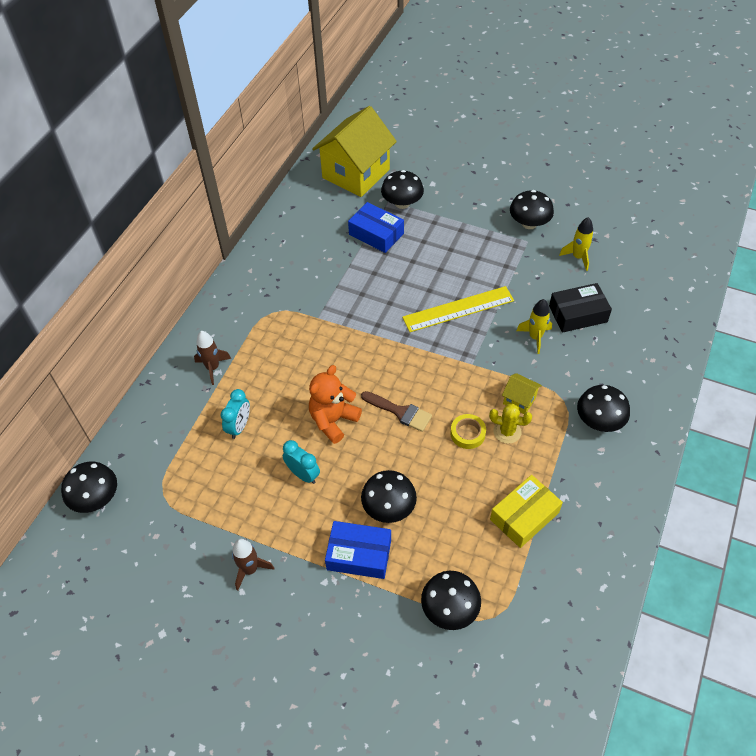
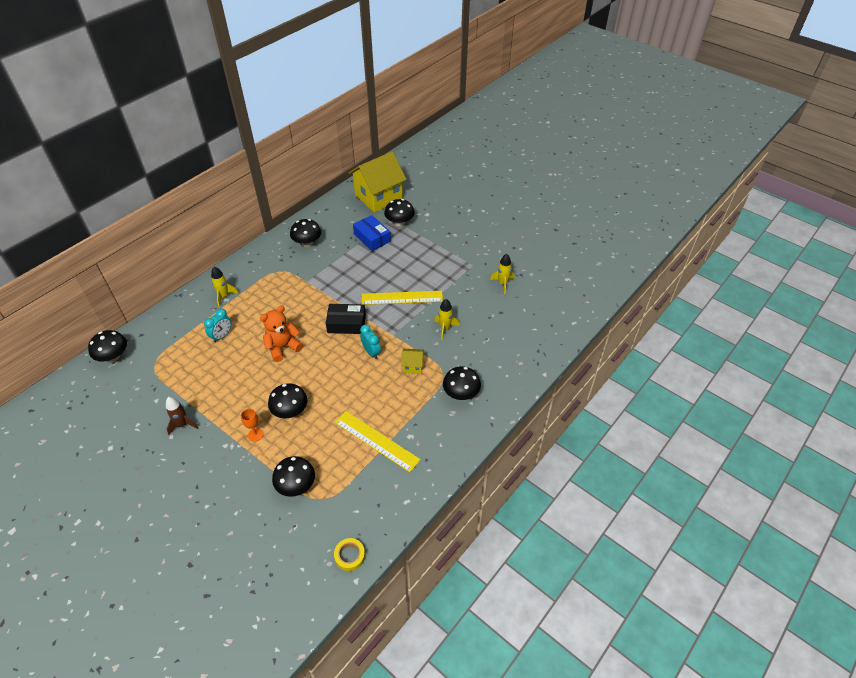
camera: 15 degrees right, 5 degrees down
(213, 368) = (224, 296): brown rocket -> yellow rocket
(303, 474) = (246, 375): turquoise clock -> turquoise clock (371, 352)
(359, 554) = (255, 434): blue box -> orange goblet
(400, 412) = (329, 353): brown brush -> none
(467, 433) = (366, 378): yellow tape -> yellow tape (350, 556)
(507, 431) = (393, 384): yellow cactus -> none
(519, 400) = (412, 366): yellow house -> yellow house turned 45 degrees counterclockwise
(524, 516) = (376, 440): yellow box -> yellow ruler
(529, 223) = (480, 254): black mushroom -> black mushroom (307, 242)
(578, 314) = (483, 320): black box -> black box (346, 323)

